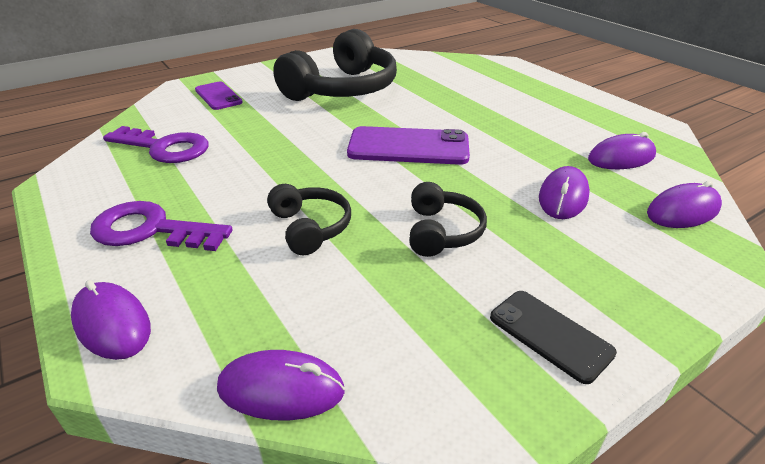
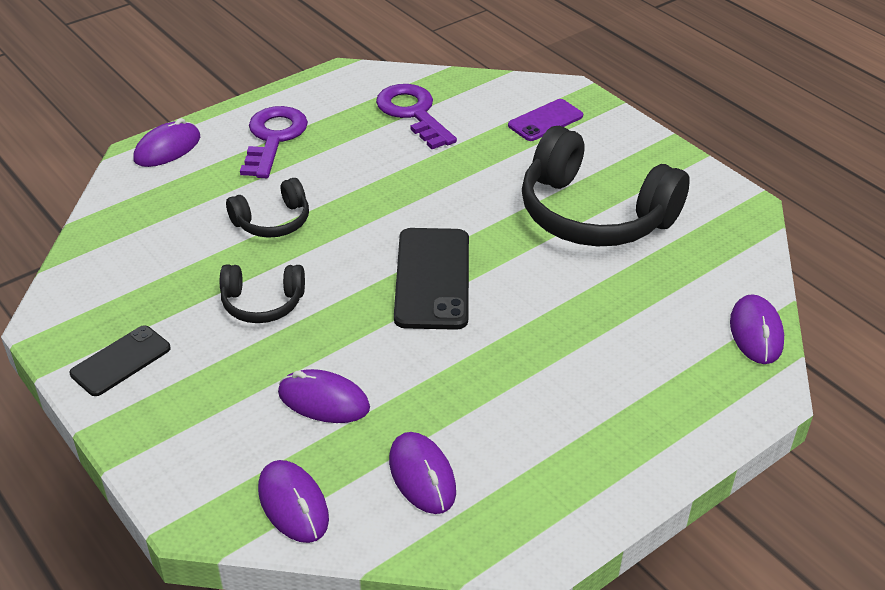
camera: 85 degrees right, 5 degrees up
(165, 148) = (413, 113): purple key -> purple key turned 135 degrees clockwise
(281, 389) = (97, 229): purple mouse -> purple mouse (756, 332)
(408, 147) = (432, 278): purple phone -> black phone

